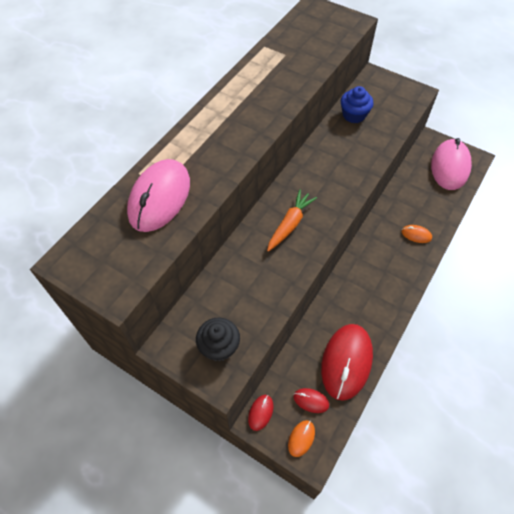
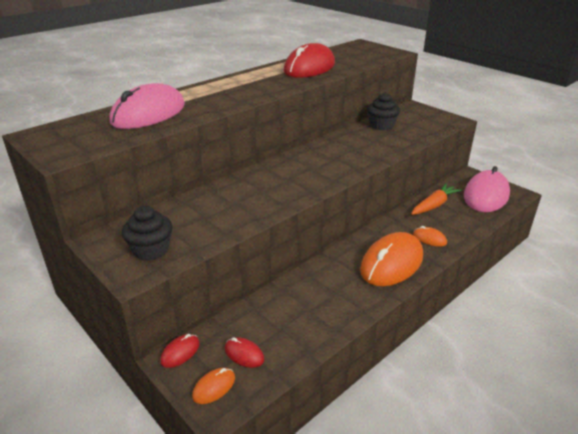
camera: 15 degrees right, 25 degrees down
(290, 224) = (279, 180): orange carrot -> orange carrot (434, 205)
(346, 362) = (303, 328): red mouse -> red mouse (309, 68)
(354, 115) = (381, 125): blue cupcake -> black cupcake
(393, 272) = (391, 263): none -> orange mouse

